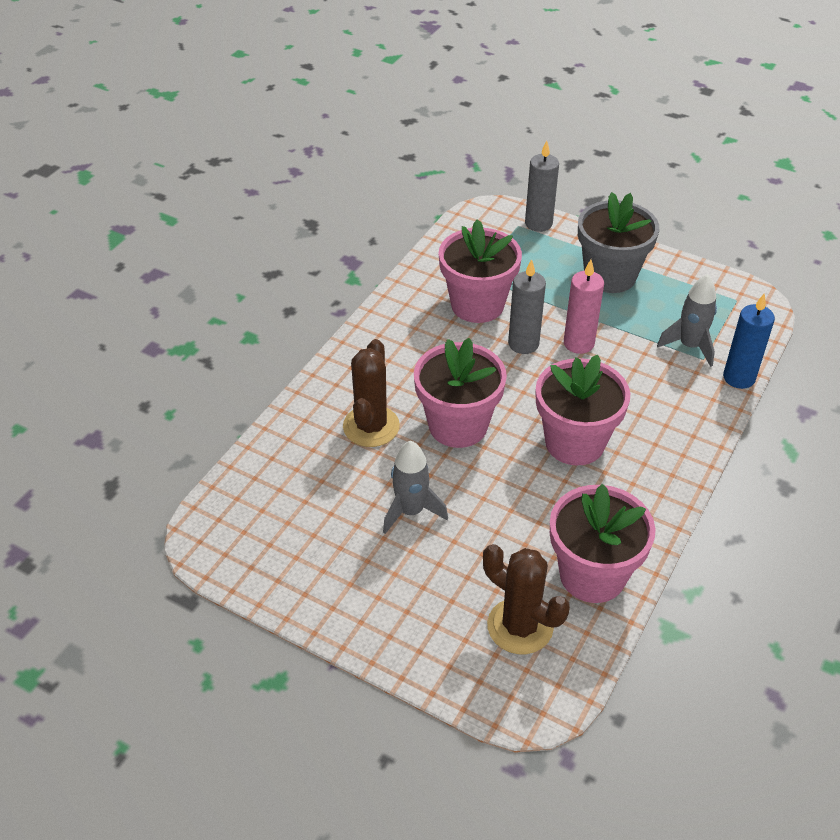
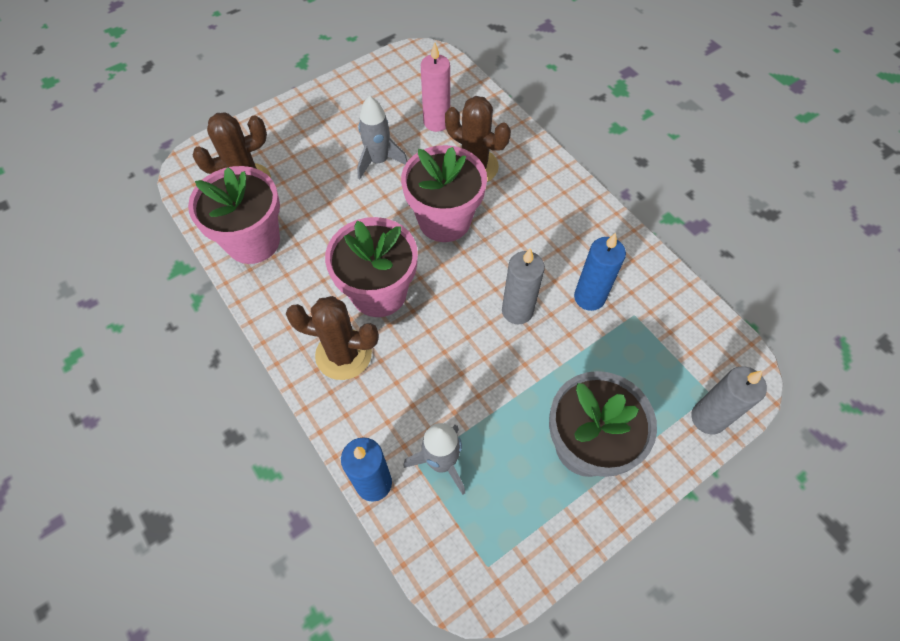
camera: 115 degrees right, 15 degrees up
(477, 305) = (589, 297): pink flower pot -> blue candle
(578, 343) = (495, 358): pink candle -> pink candle (436, 122)
(654, 441) = (343, 354): none -> brown cactus

